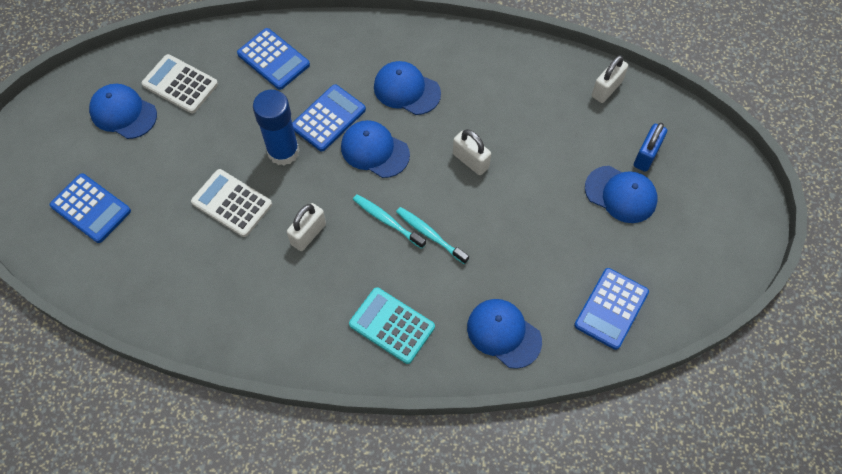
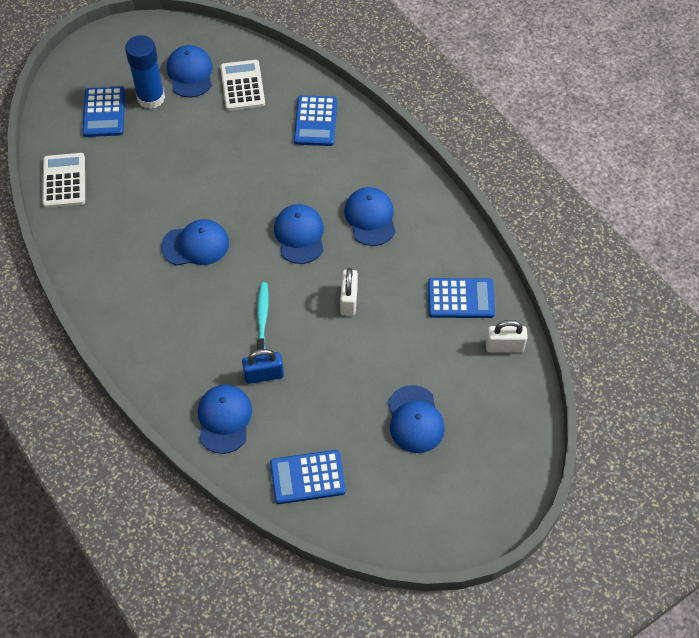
camera: 50 degrees right, 5 degrees down
(232, 203) = (178, 184): white calculator -> white calculator (64, 181)
(283, 151) = (246, 183): blue glue stick -> blue glue stick (151, 98)
(308, 234) = (195, 245): white padlock -> blue cap
(328, 118) = (299, 188): blue calculator -> blue calculator (460, 298)
(387, 221) = (249, 283): turquoise toothbrush -> none
(392, 326) = (169, 345): turquoise calculator -> none
(646, 155) = (468, 414): blue padlock -> blue padlock (264, 375)

